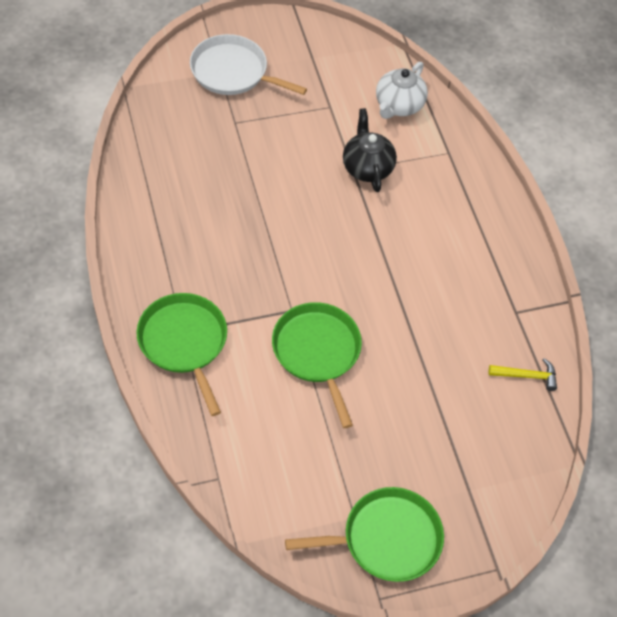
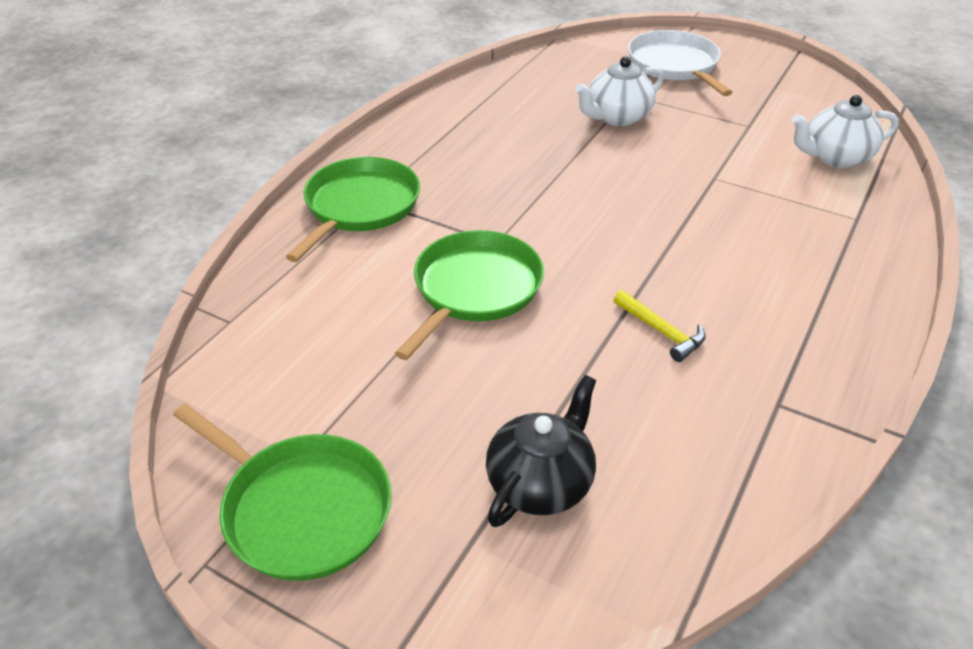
camera: 50 degrees right, 15 degrees down
(248, 151) = (617, 117): none -> white teapot
(367, 167) = (734, 183): black teapot -> black teapot (541, 483)
(526, 376) = (713, 479): yellow hammer -> yellow hammer (661, 331)

